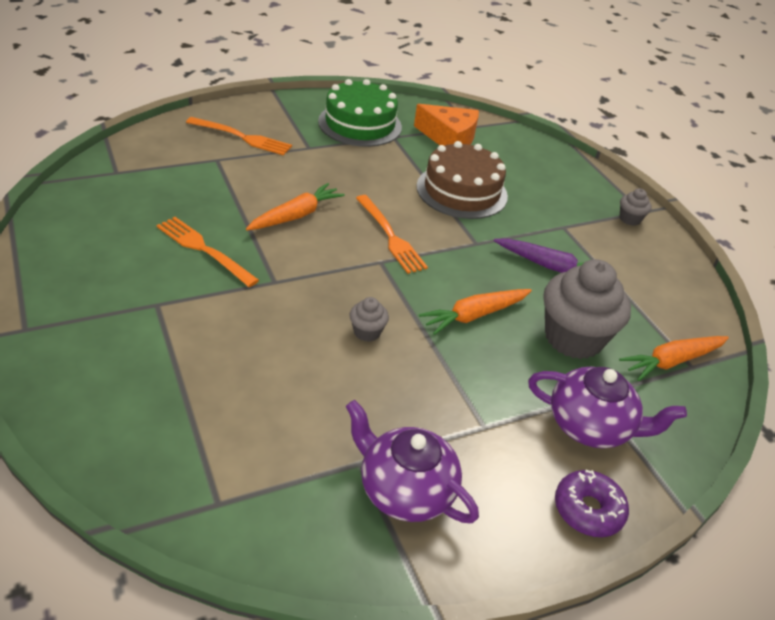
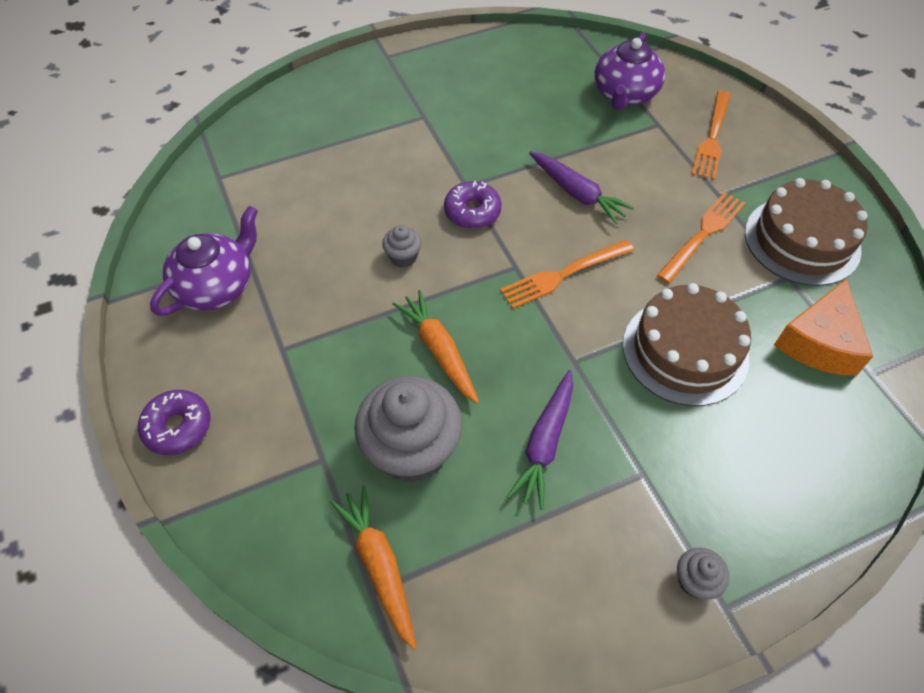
camera: 95 degrees right, 15 degrees up
(203, 249) = (503, 134): orange fork -> orange fork (703, 234)
(296, 215) = (577, 193): orange carrot -> purple carrot
(311, 281) = (472, 212): none -> purple donut
(360, 124) = (802, 240): green cake -> brown cake
(590, 426) = (278, 447): purple teapot -> purple teapot (624, 94)

